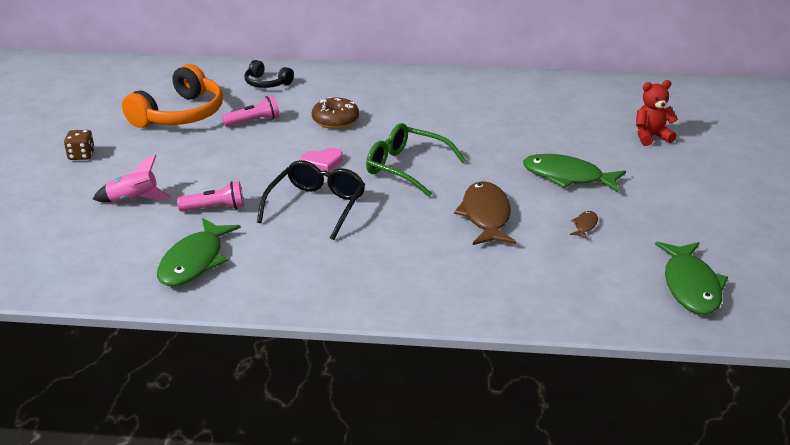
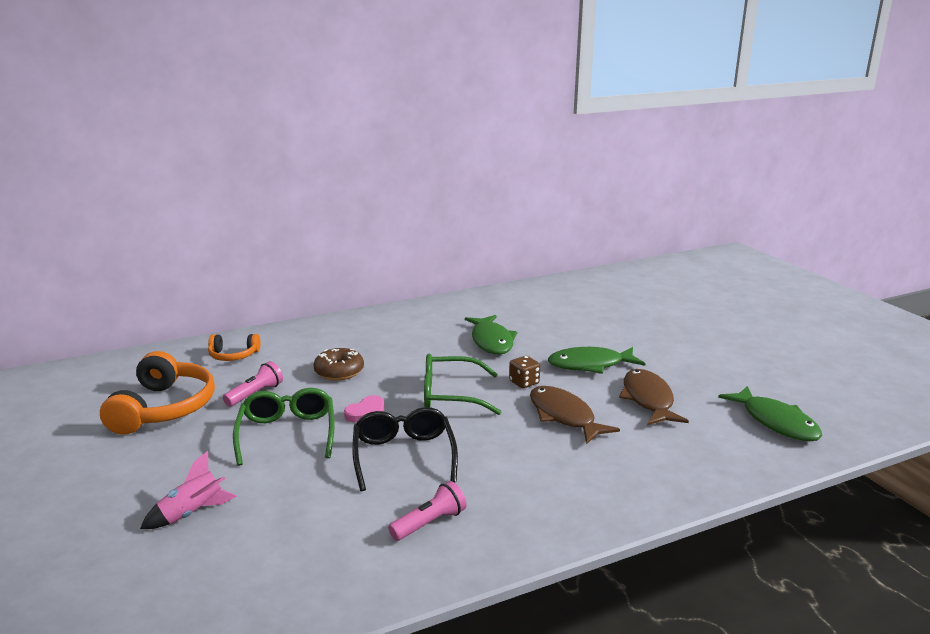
camera: 30 degrees left, 10 degrees down
(81, 155) = (77, 484): brown dice -> brown dice (524, 383)
(195, 261) = (332, 556): green fish -> green fish (491, 341)
(215, 208) = (298, 492): pink flashlight -> pink flashlight (429, 523)
(247, 161) = (287, 433): none -> green glasses
(267, 83) = (233, 355): black headphones -> orange headphones
(585, 225) = (648, 399): brown fish -> brown fish, size x2.29
(651, 137) = (614, 318): red teddy bear -> none

